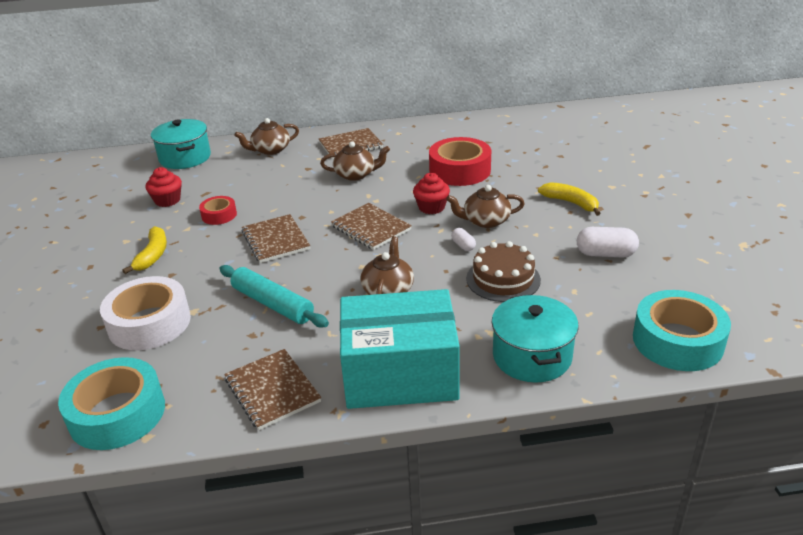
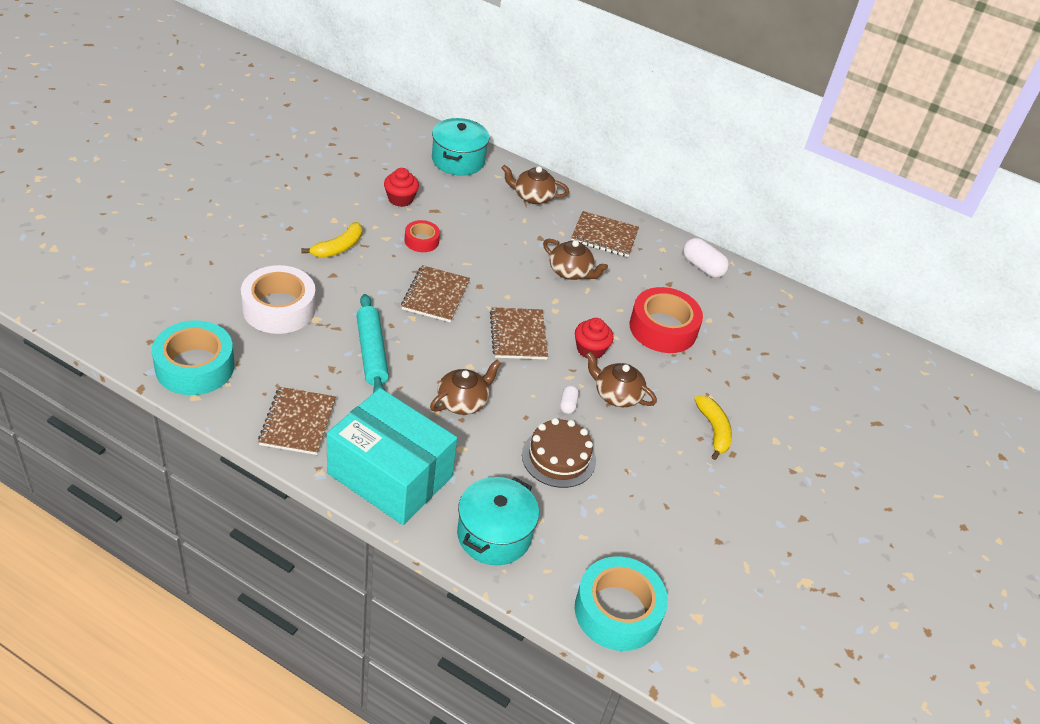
camera: 30 degrees right, 10 degrees up
(605, 254) = (672, 498): white capsule -> white capsule (702, 267)

